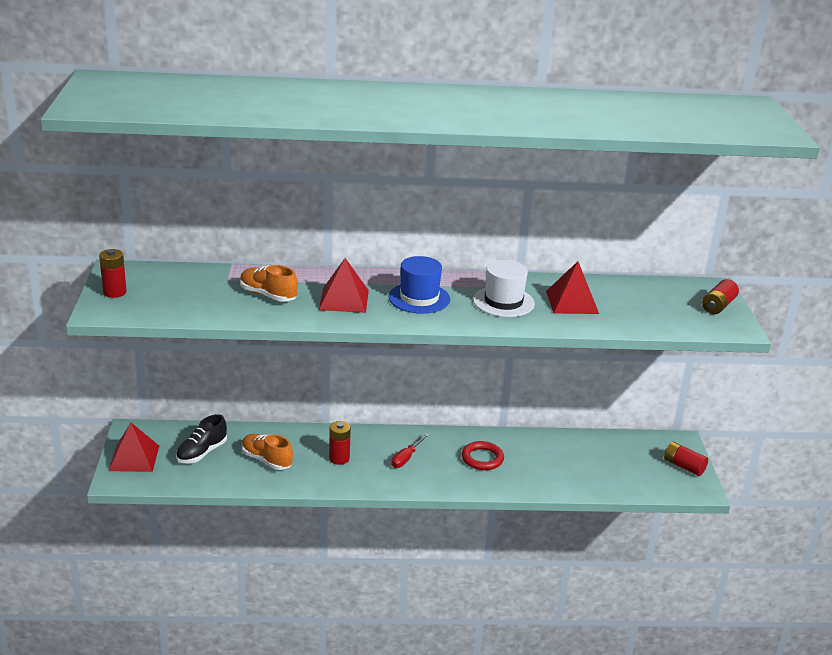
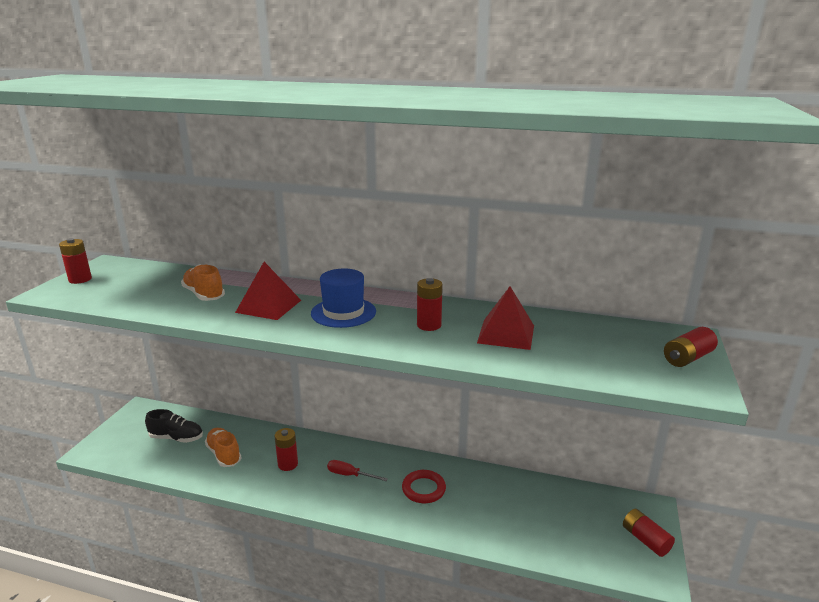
camera: 20 degrees right, 5 degrees down
(134, 458) = (120, 433): red pyramid -> none
(202, 453) = (176, 438): black shoe -> black shoe turned 135 degrees counterclockwise
(406, 458) = (350, 475): red screwdriver -> red screwdriver turned 60 degrees clockwise
(503, 302) = (429, 325): white hat -> red battery

